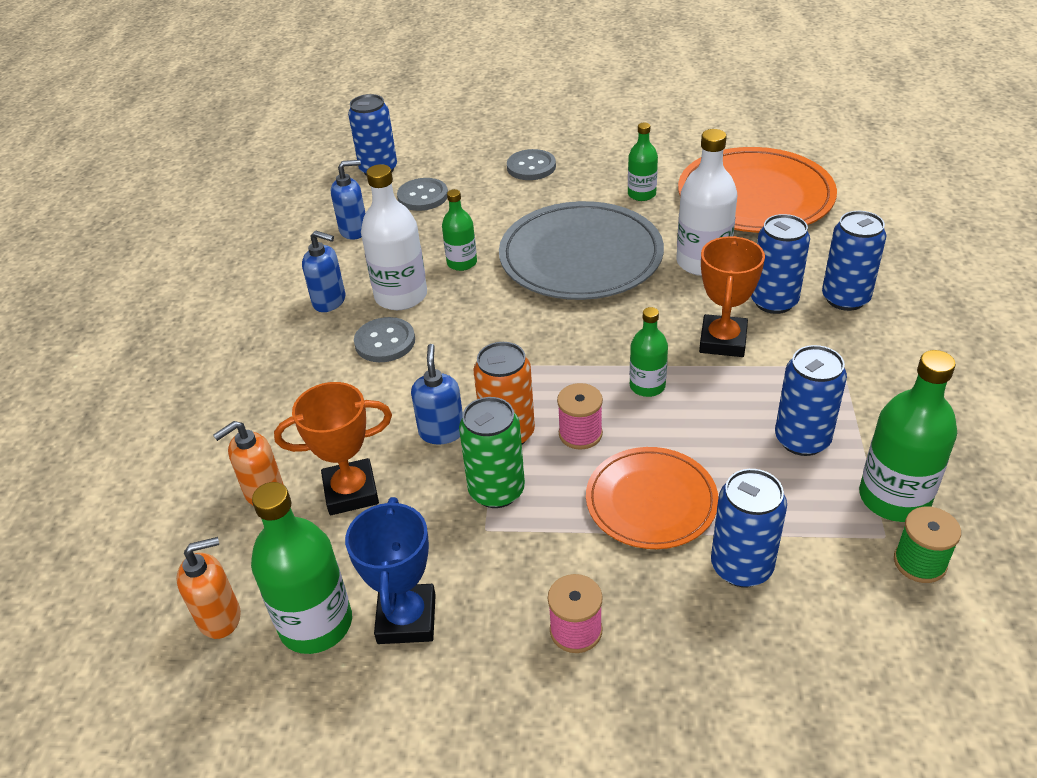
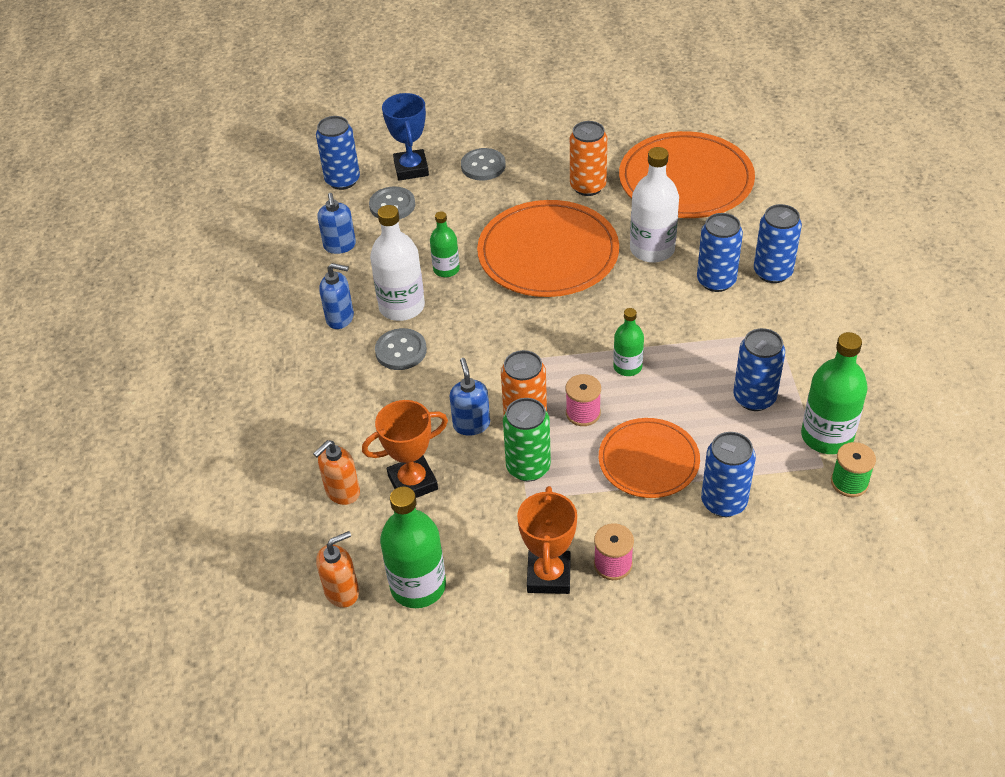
camera: 10 degrees left, 5 degrees up
(354, 230) = (340, 246): blue soap dispenser -> blue soap dispenser turned 105 degrees clockwise
(406, 619) = (486, 573): blue trophy -> blue trophy (411, 169)
(581, 256) = (548, 253): grey plate -> orange plate
(641, 194) = (588, 186): green bottle -> orange can
(723, 341) = (680, 321): orange trophy -> orange trophy (549, 575)

